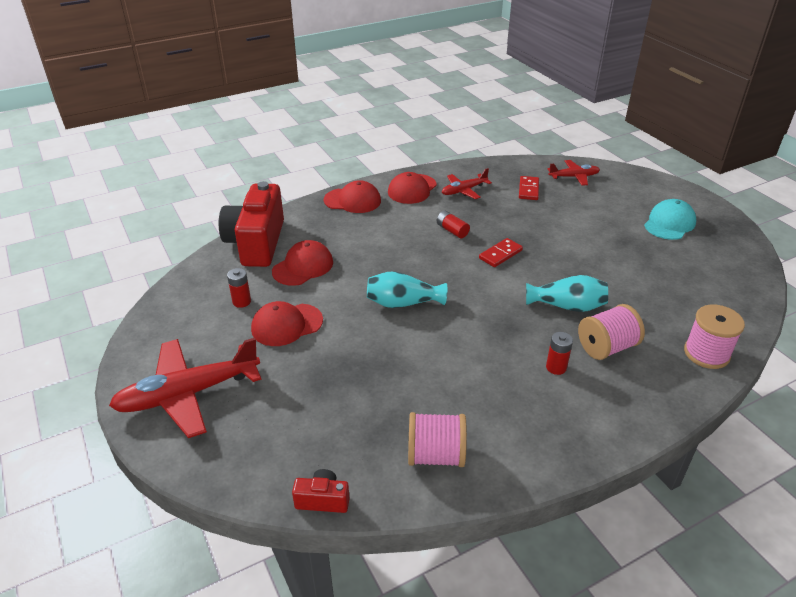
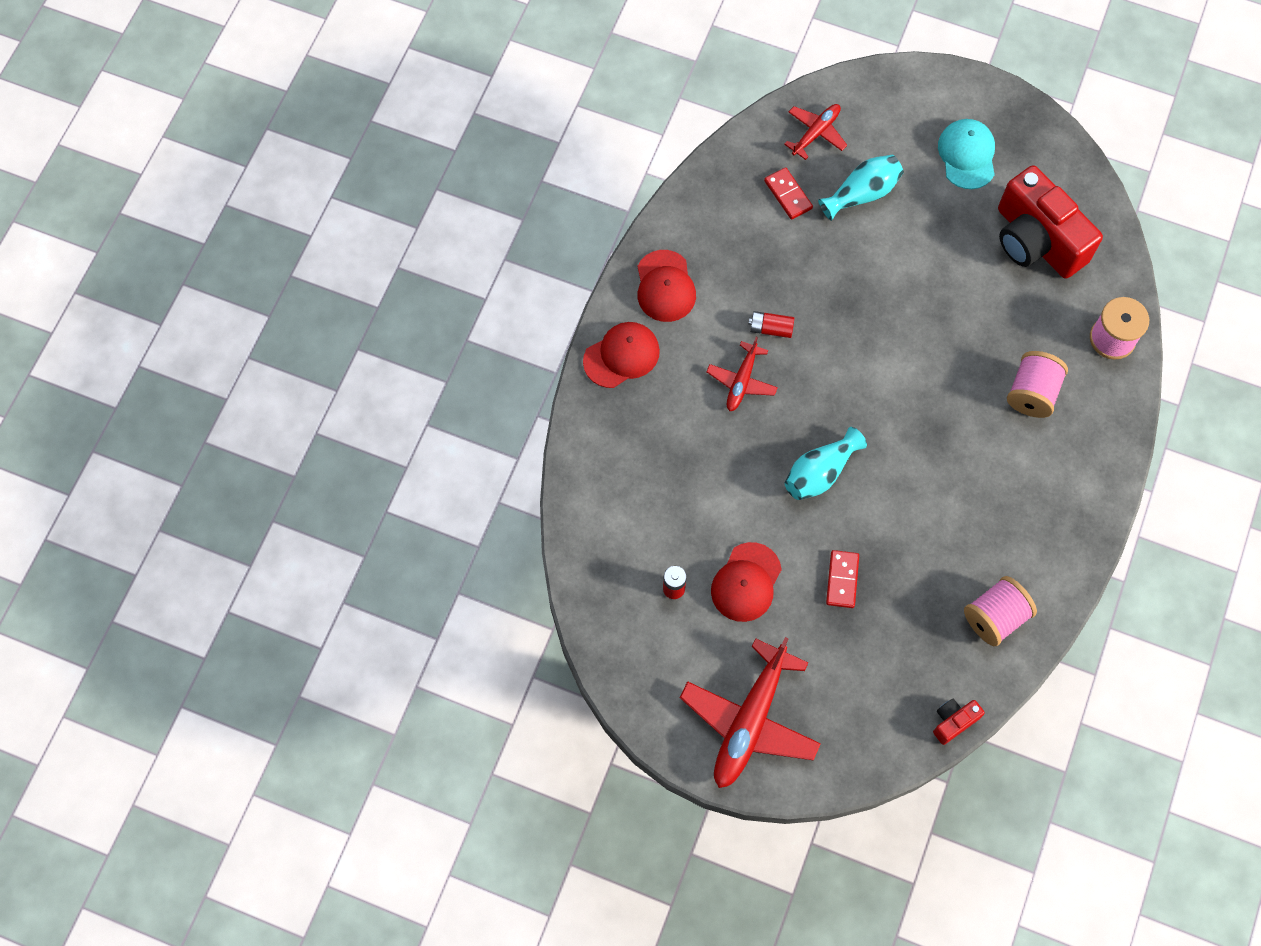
camera: 40 degrees left, 30 degrees up
(256, 243) = (595, 501): red camera -> red camera (1036, 240)
(303, 266) = (679, 497): red cap -> none
(463, 190) = (722, 247): red plane -> red plane (741, 381)
(500, 254) = (848, 331): red domino -> red domino (842, 580)
(556, 367) = (1010, 450): red battery -> none
(567, 306) = (963, 363): turquoise vase -> turquoise vase (862, 194)

